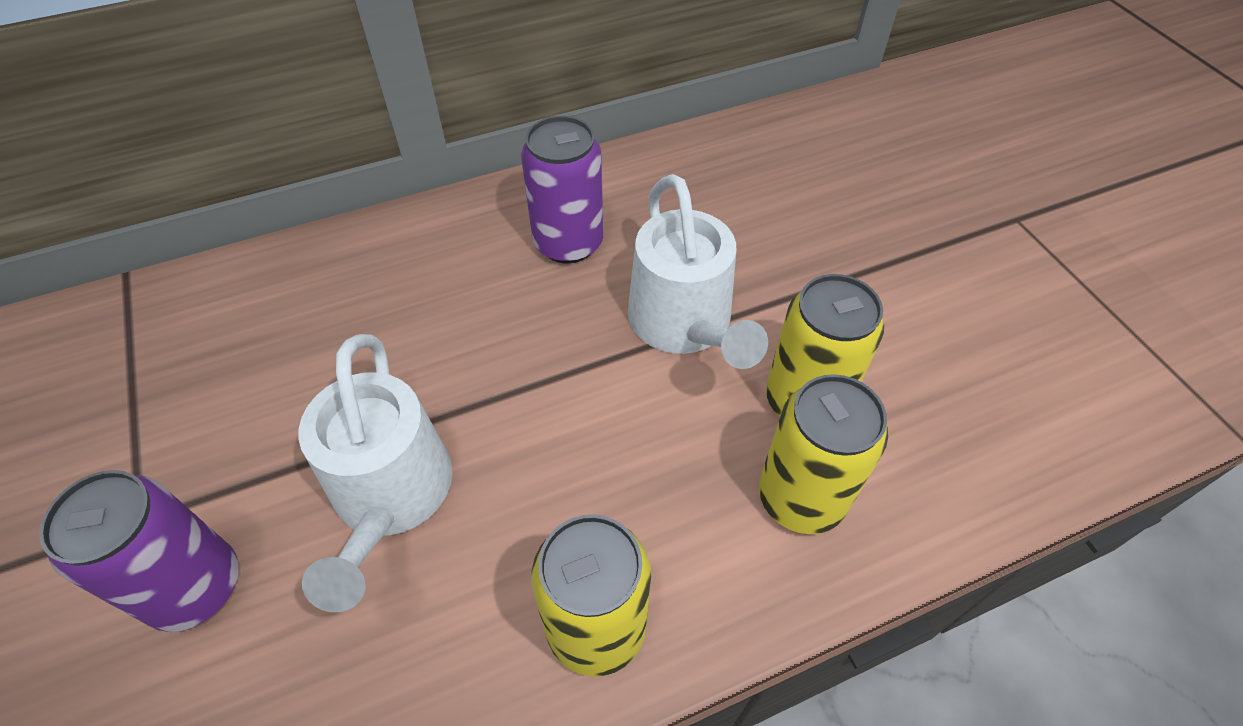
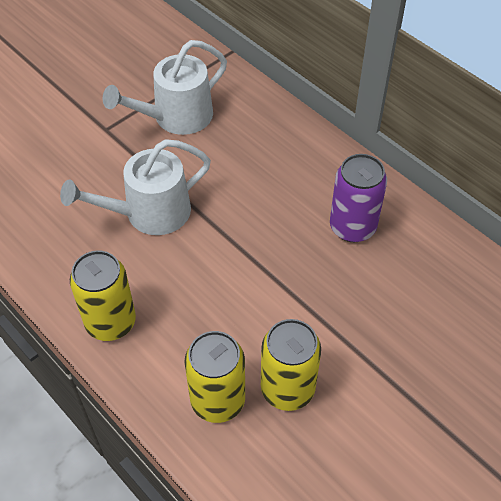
camera: 70 degrees right, 0 degrees up
(195, 587) = (82, 164): purple can -> none
(684, 324) = (317, 308): white watering can -> white watering can (176, 117)

